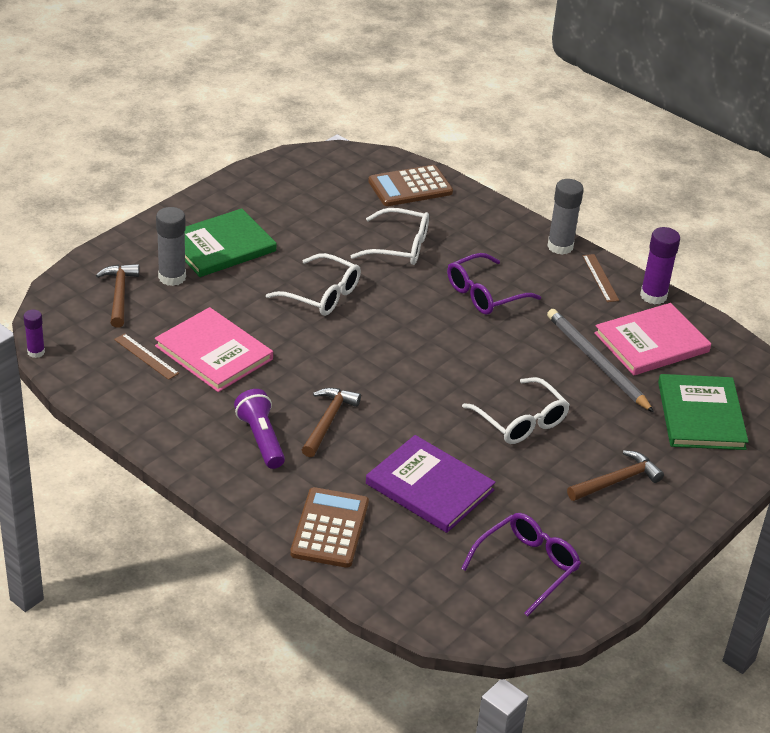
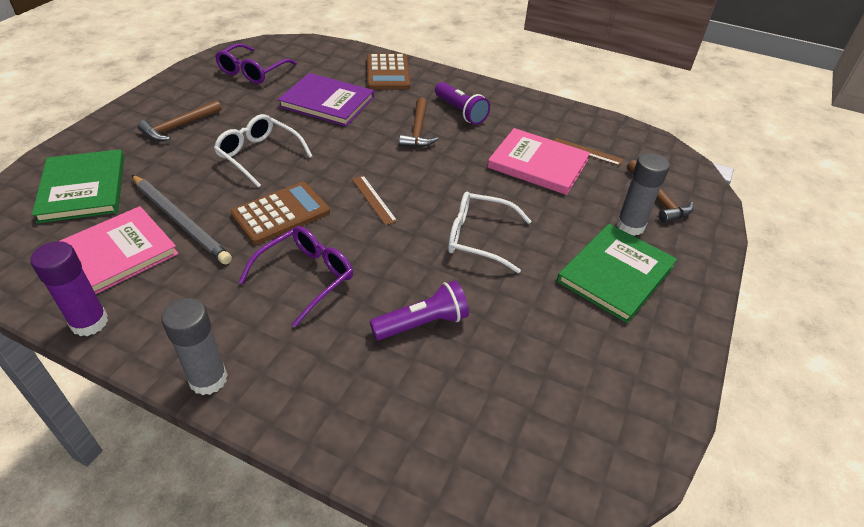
camera: 165 degrees right, 5 degrees up
(36, 352) = (668, 140): purple glue stick -> none
(399, 247) = (422, 323): white glasses -> purple flashlight
(410, 187) = (446, 447): brown calculator -> brown calculator (281, 213)
(600, 278) = (157, 336): brown ruler -> brown ruler (373, 199)

